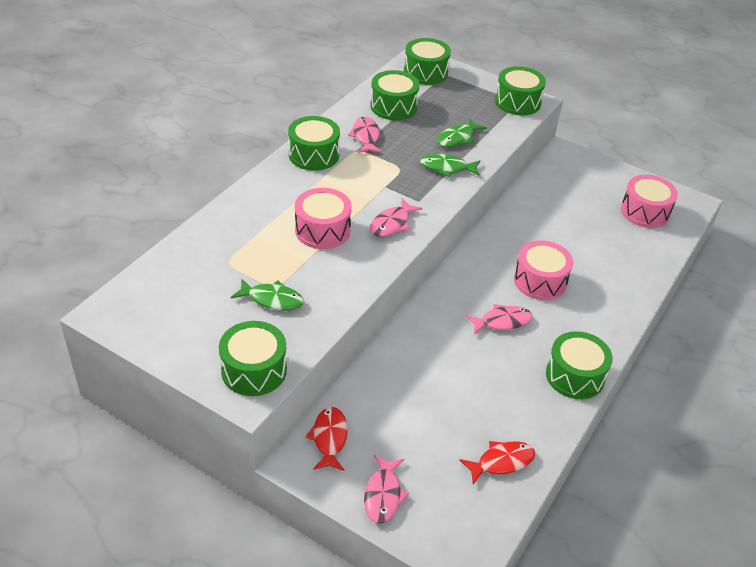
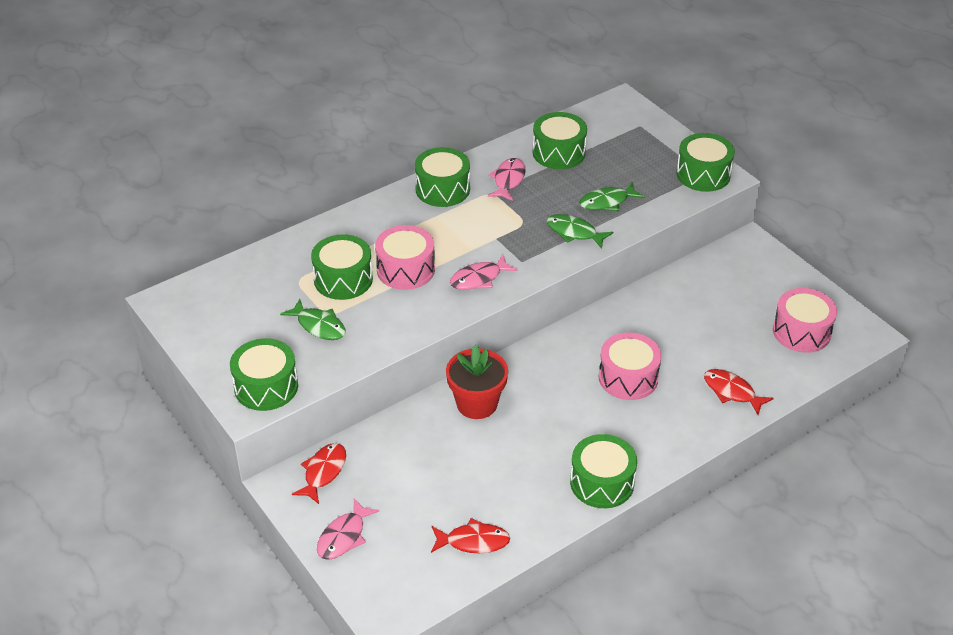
camera: 25 degrees right, 0 degrees up
(425, 72) = (619, 120): green drum -> green drum (343, 279)
(430, 336) = (477, 404): none -> red flower pot
(502, 321) = (560, 408): pink fish -> none
(625, 272) = (731, 392): none -> red fish

